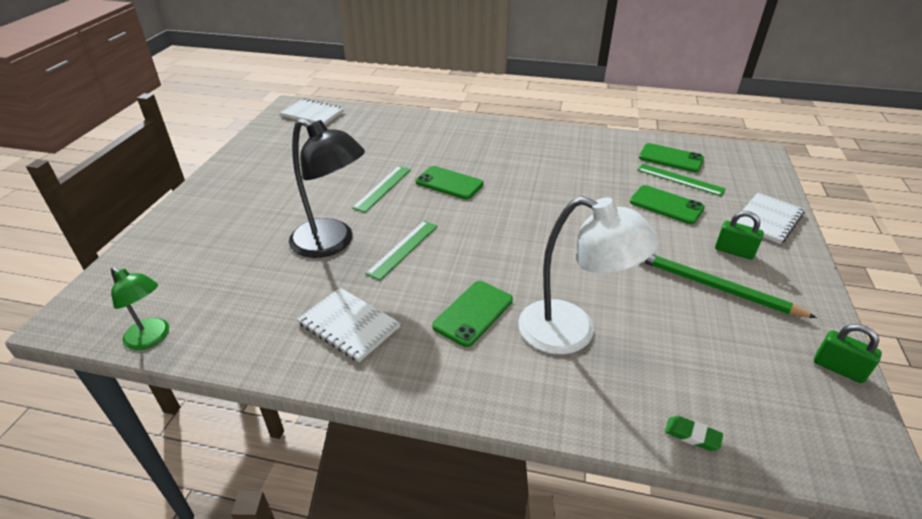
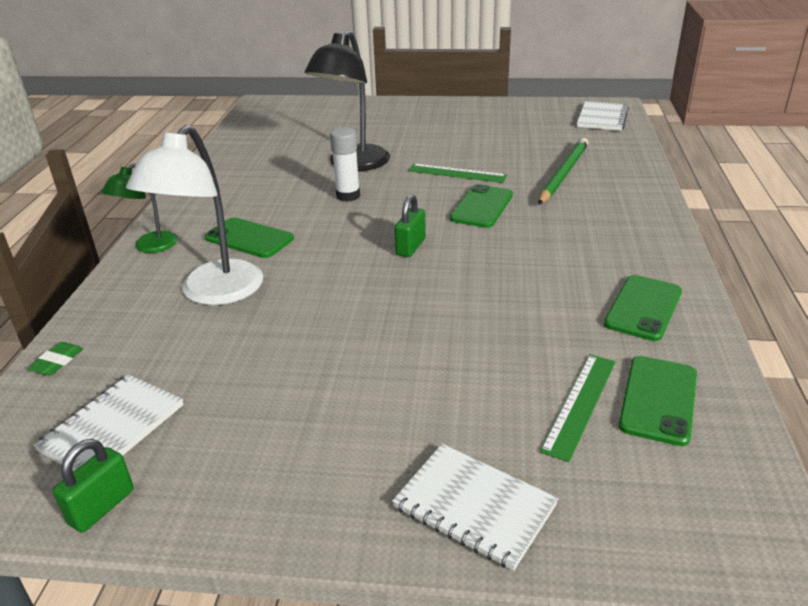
camera: 85 degrees right, 5 degrees down
(152, 338) = (238, 128): green lamp -> green lamp (149, 247)
(349, 325) = (241, 187): white notebook -> white notebook (112, 428)
(403, 249) = (348, 196): green ruler -> white glue stick
(666, 205) = (486, 380): green phone -> green phone (643, 308)
(715, 287) = (280, 409): green pencil -> green pencil (563, 174)
(734, 251) = (367, 442): green padlock -> green padlock (411, 247)

